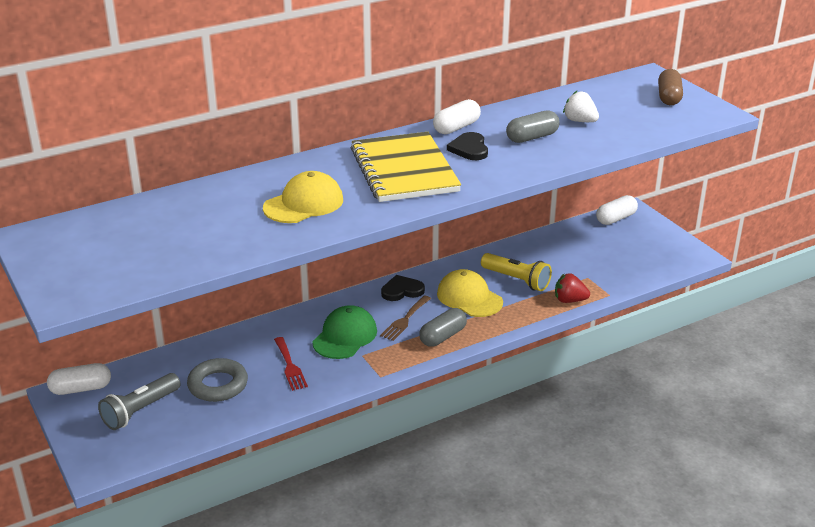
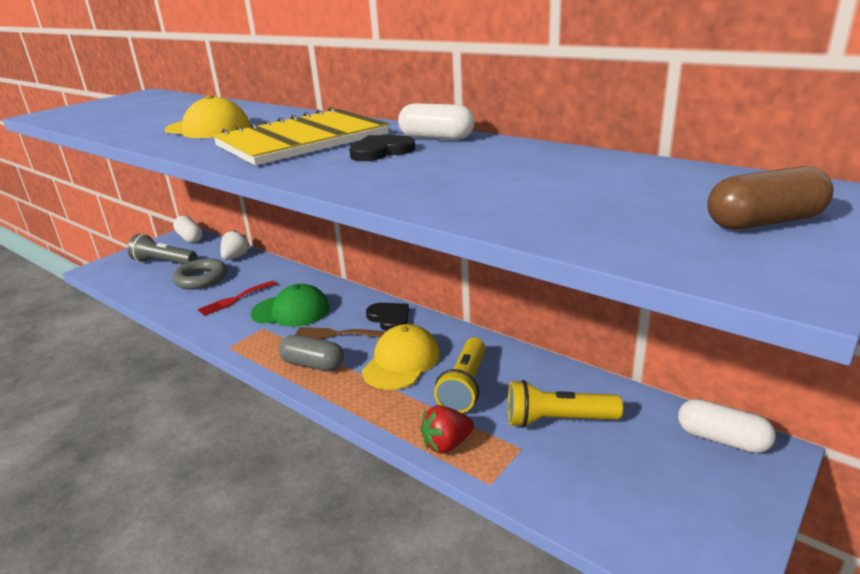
camera: 70 degrees right, 5 degrees down
(532, 137) = (449, 169): grey capsule -> none
(569, 300) = (446, 444): red strawberry -> red strawberry turned 105 degrees counterclockwise
(571, 259) = (557, 420): none -> yellow flashlight
(580, 121) = (543, 182): white strawberry -> white strawberry (235, 257)

